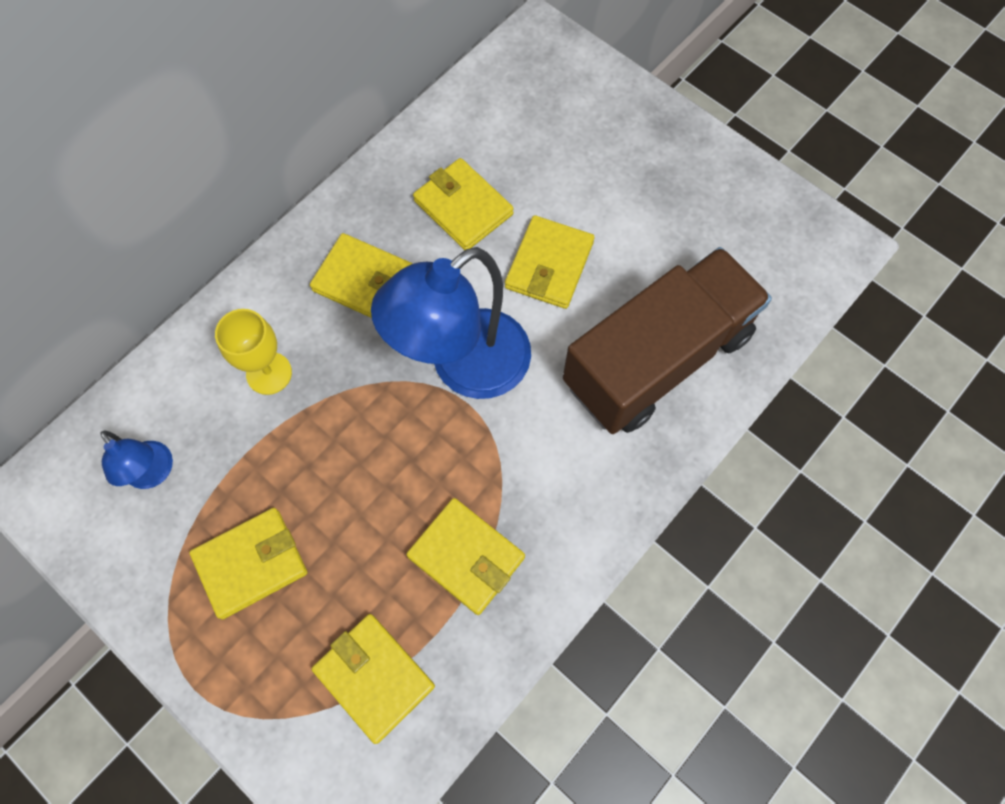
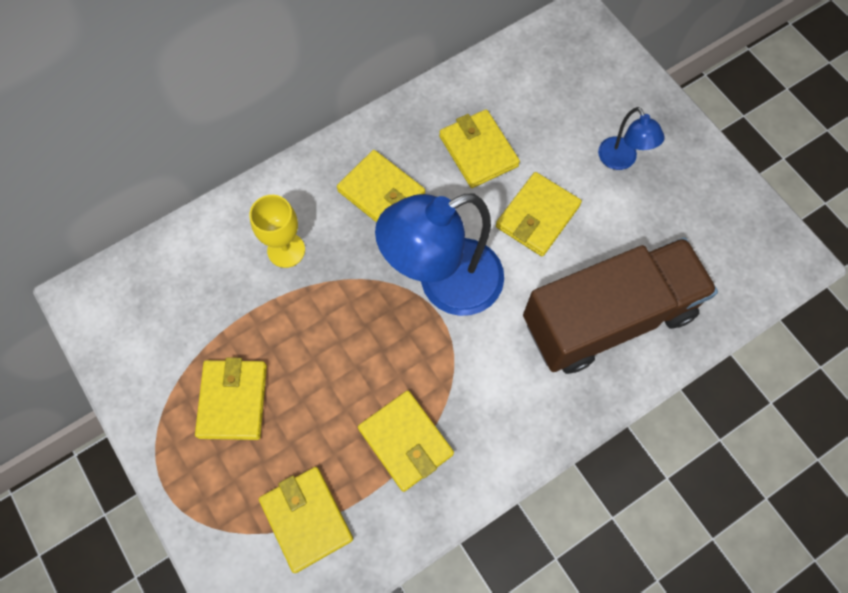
camera: 15 degrees right, 0 degrees up
(154, 473) = (176, 308): blue lamp -> blue lamp (621, 160)
(251, 564) = (233, 400): yellow wallet -> yellow wallet turned 75 degrees counterclockwise

